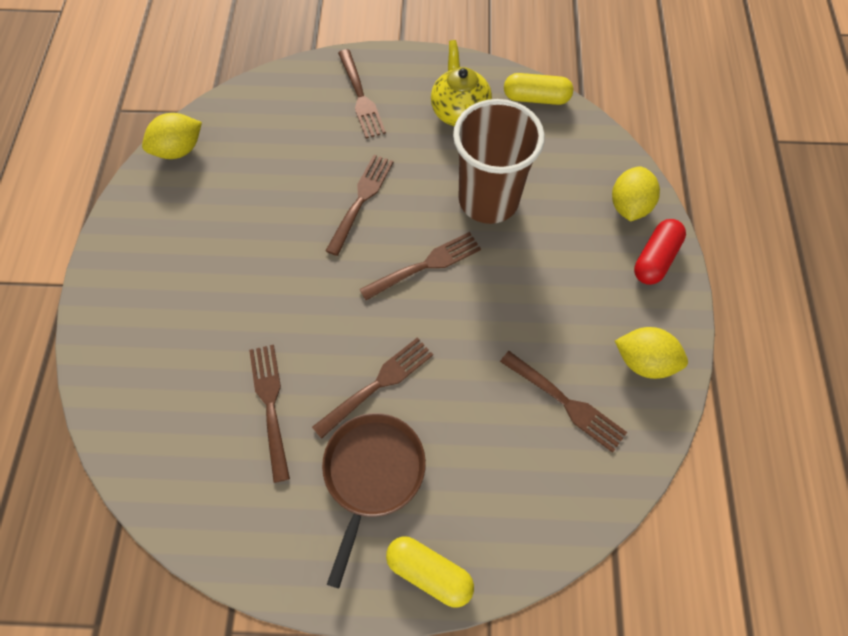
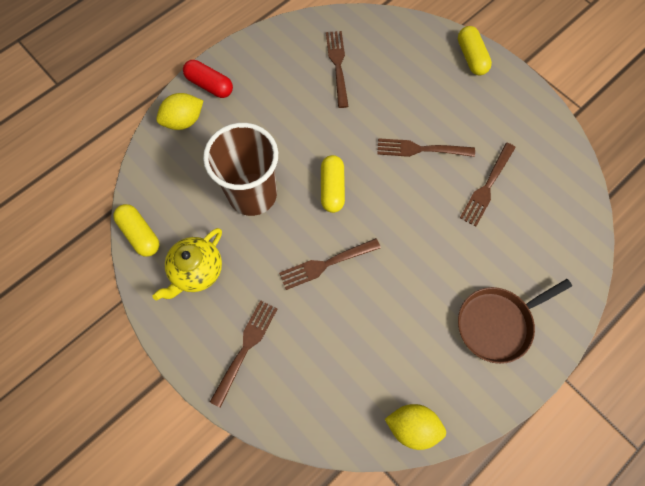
camera: 135 degrees left, 5 degrees up
(372, 474) = (461, 113): brown pan -> brown pan (497, 323)
(424, 266) = (332, 188): brown fork -> yellow capsule
(644, 361) = (279, 50): yellow lemon -> none
(655, 258) = (210, 85): red capsule -> red capsule turned 45 degrees clockwise

